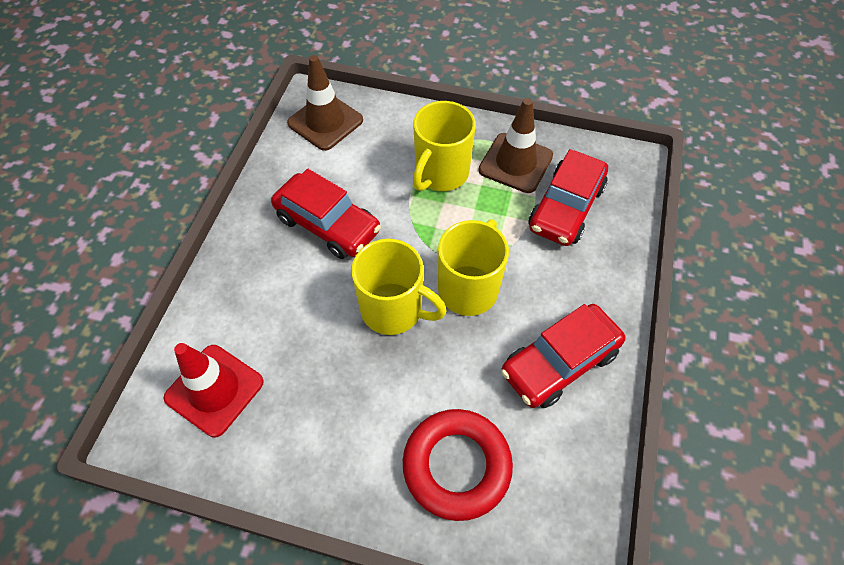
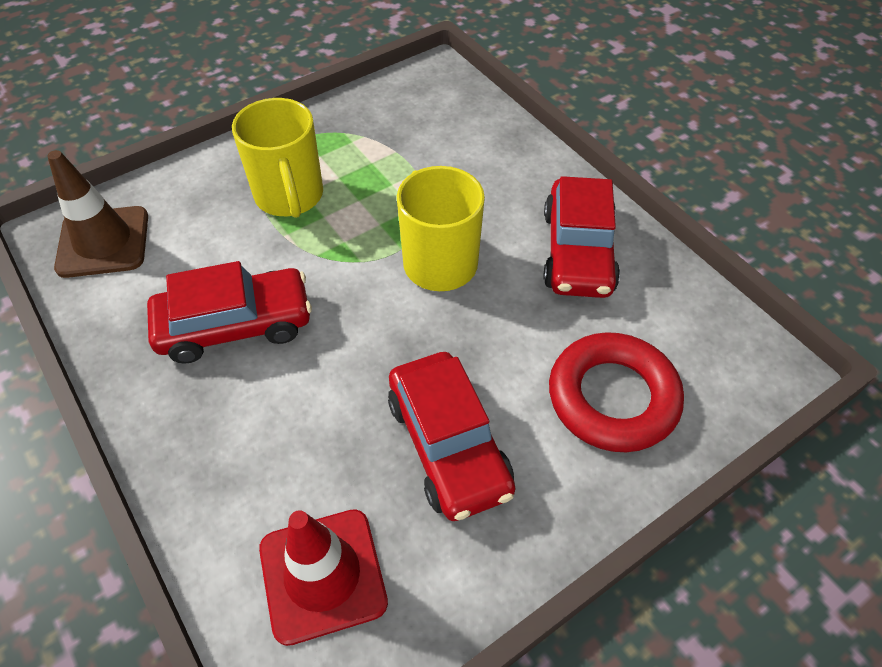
camera: 50 degrees left, 5 degrees down
(393, 310) = (399, 336): yellow mug -> none
(515, 163) = (345, 139): brown traffic cone -> none
(566, 207) = (431, 141): red car -> red car (449, 445)

